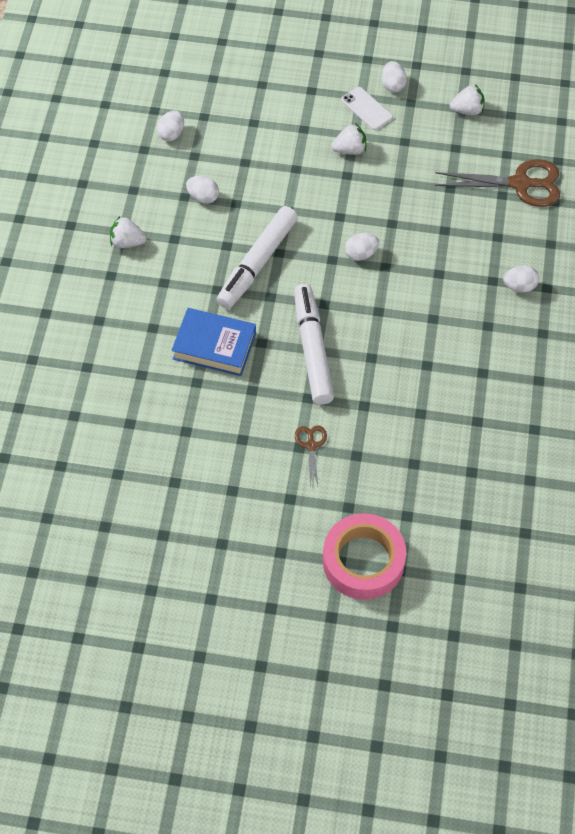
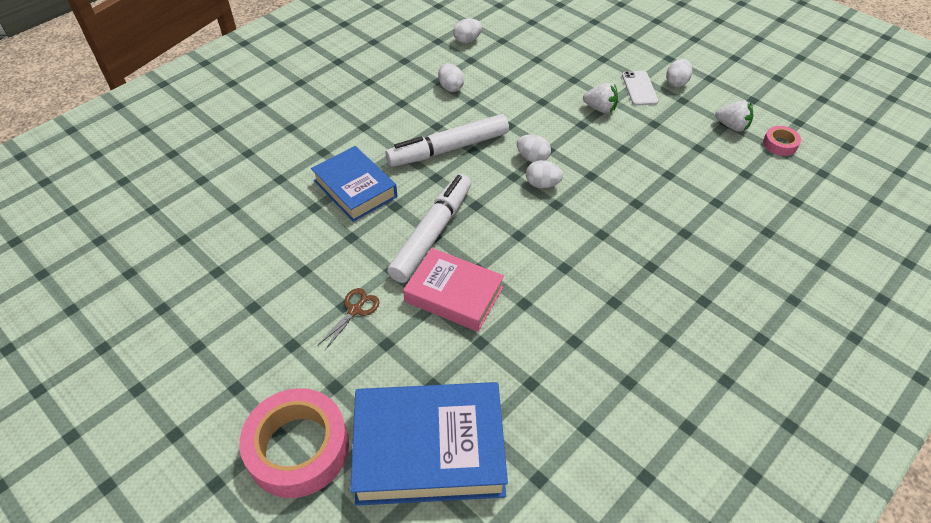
camera: 35 degrees right, 10 degrees down
(127, 242) = (365, 89): white strawberry -> none
(372, 389) = (454, 294): none -> pink book
(448, 506) = (429, 449): none -> blue book
(514, 109) = (780, 144): none -> pink tape
(519, 286) = (675, 285): white egg -> white egg (532, 158)
(520, 184) = (742, 202): brown scissors -> none

